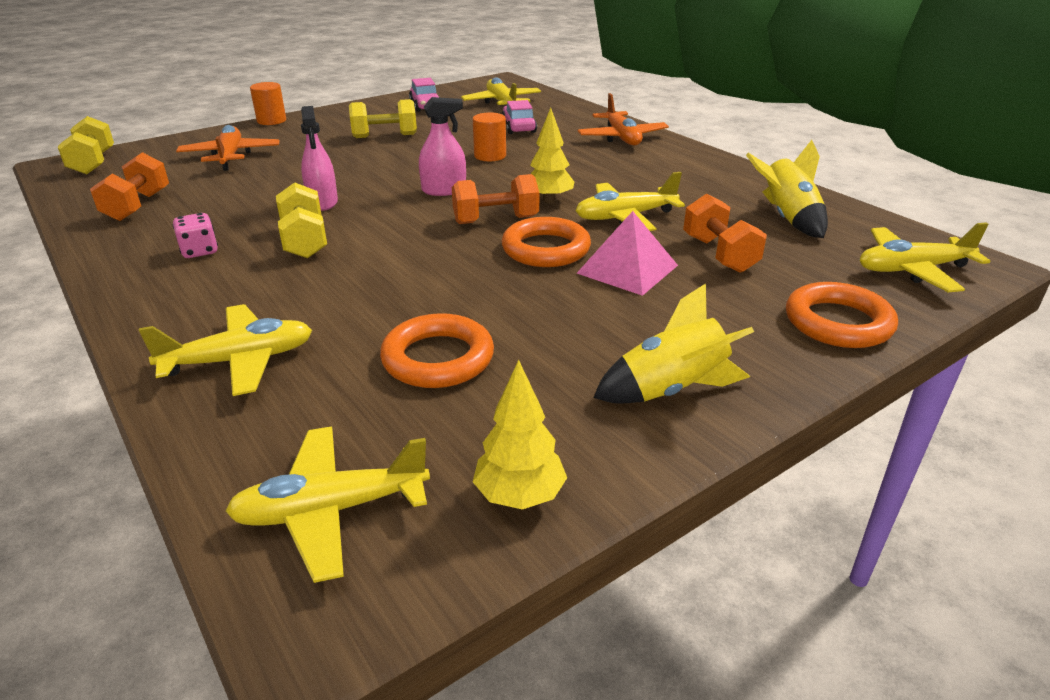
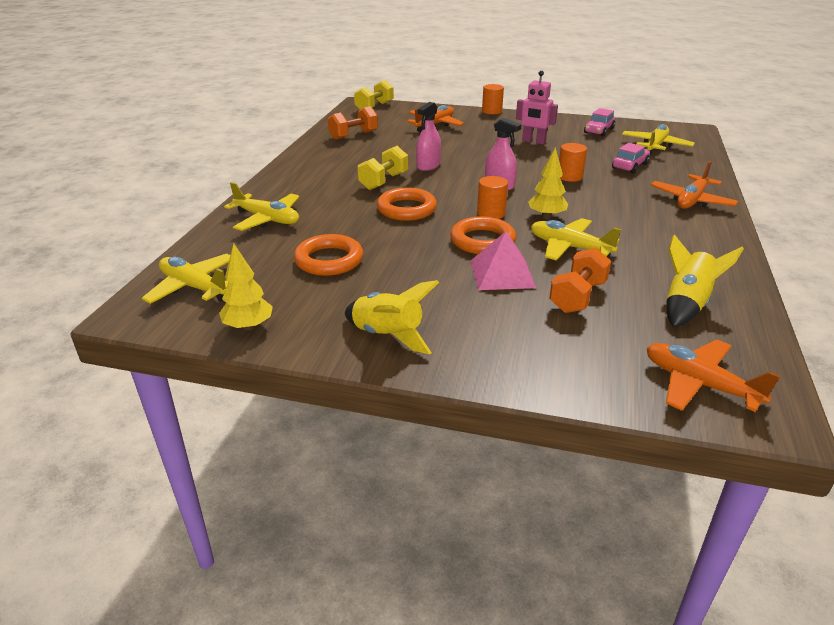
camera: 50 degrees right, 0 degrees up
(200, 251) = (337, 167): pink dice -> none
(385, 136) = (533, 141): yellow dumbbell -> pink robot
(495, 220) = (491, 213): orange dumbbell -> orange cylinder
(838, 322) = (556, 371): orange ring -> orange ring (406, 209)
(912, 270) = (699, 384): yellow plane -> orange plane

